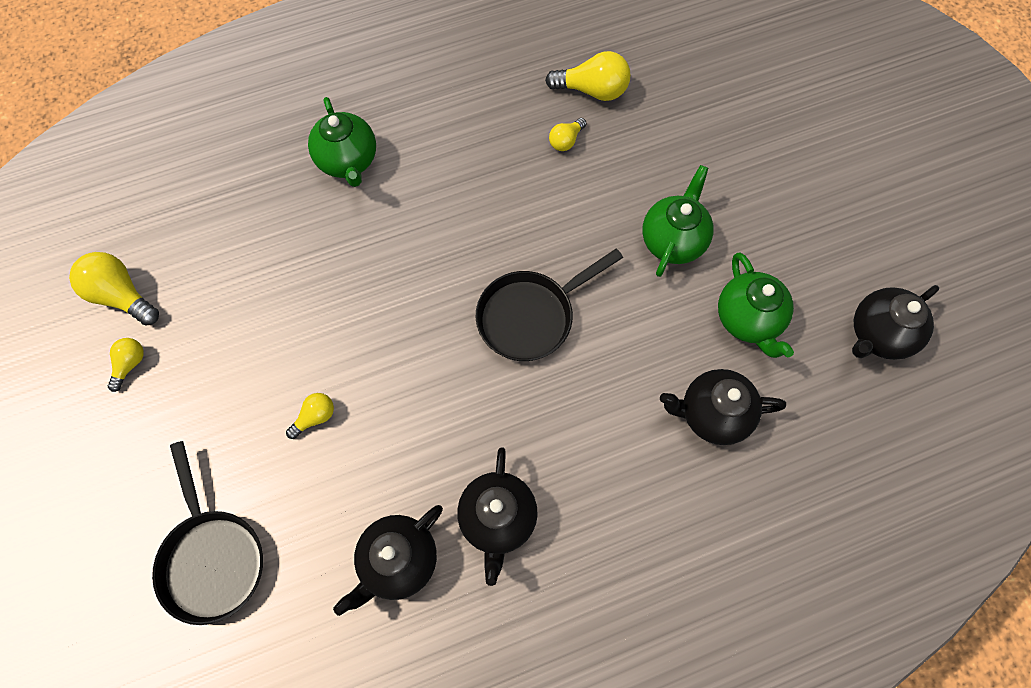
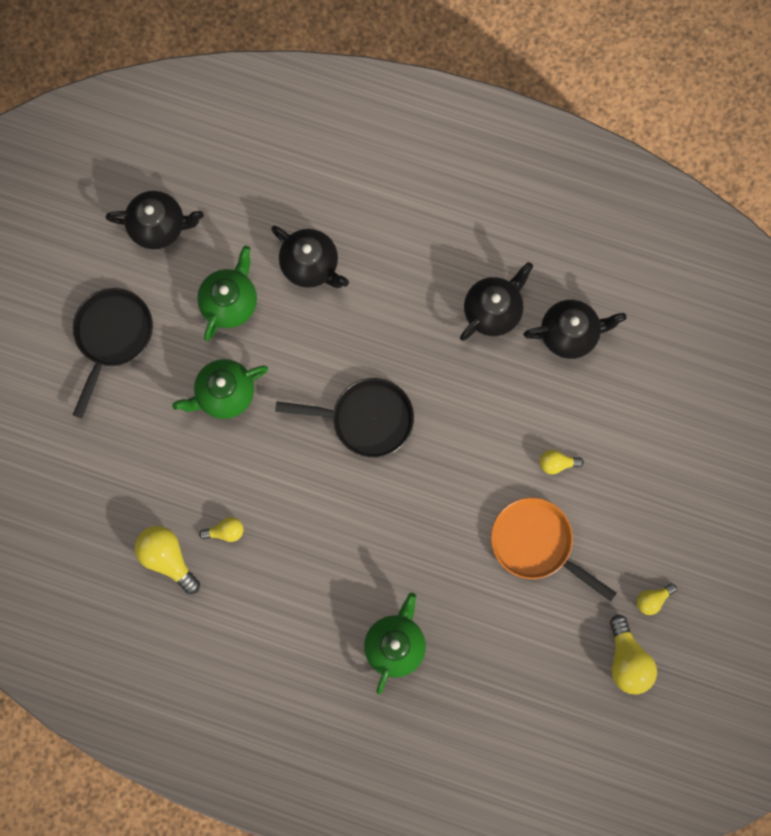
camera: 140 degrees left, 10 degrees up
(212, 558) = (678, 423): black pan -> black pan (112, 336)
(282, 330) = (536, 544): none -> orange pan

